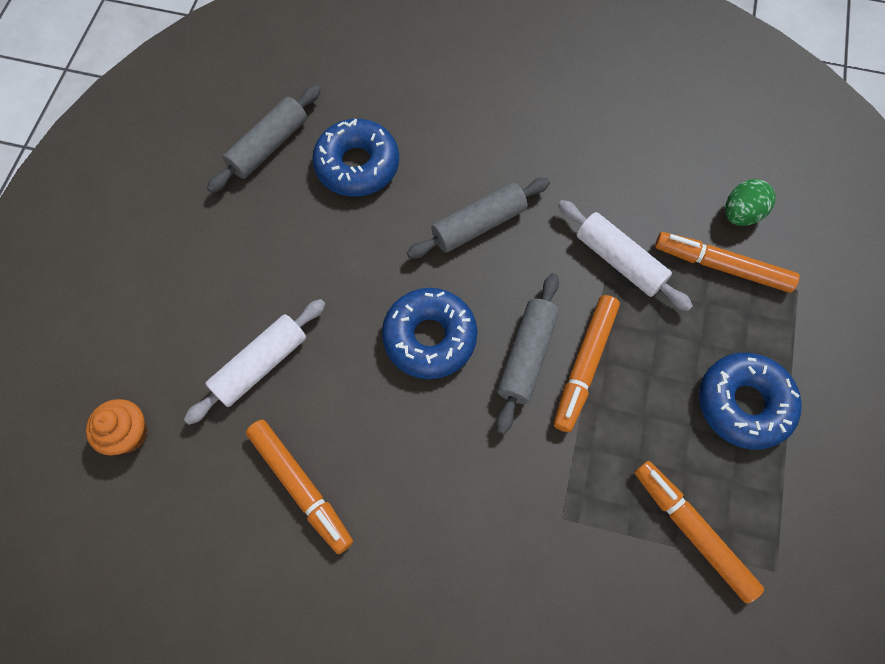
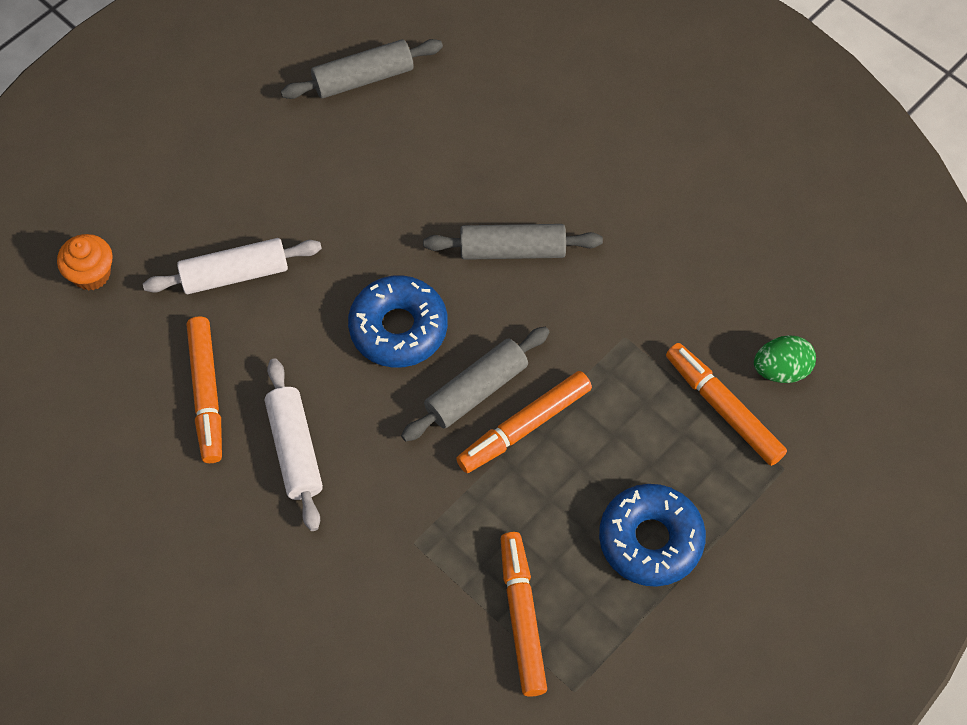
camera: 30 degrees right, 5 degrees down
(357, 165) = (434, 137): blue donut -> none
(619, 261) = (625, 352): white rolling pin -> white rolling pin (295, 449)

